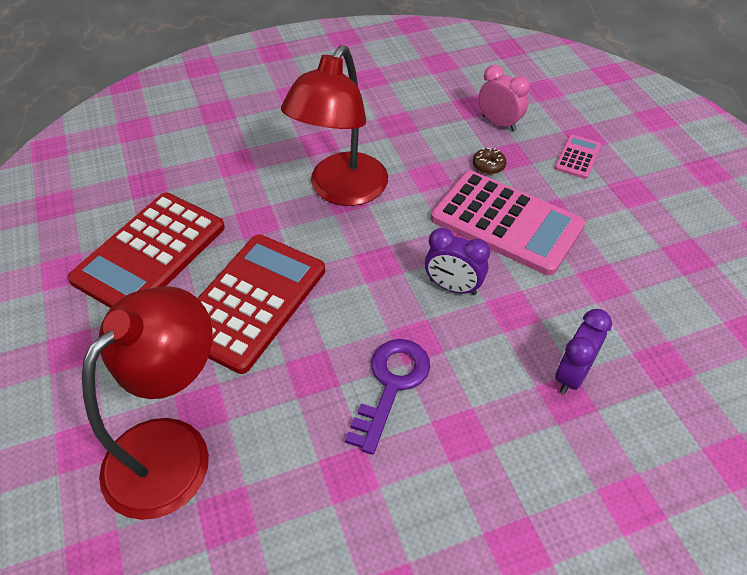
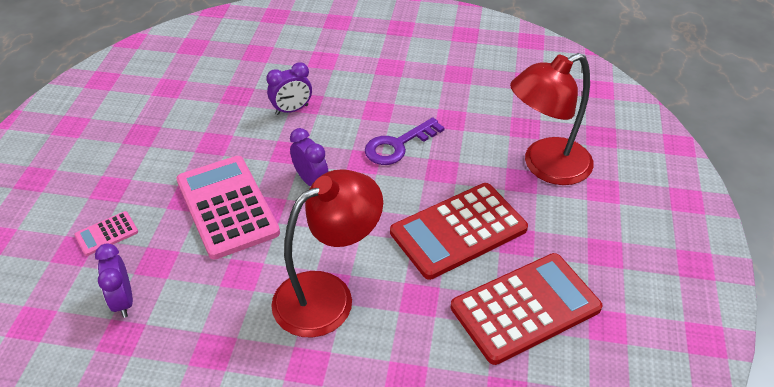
camera: 150 degrees left, 5 degrees down
(488, 165) = (184, 261): brown donut -> none
(499, 123) = (123, 301): pink clock -> purple clock

